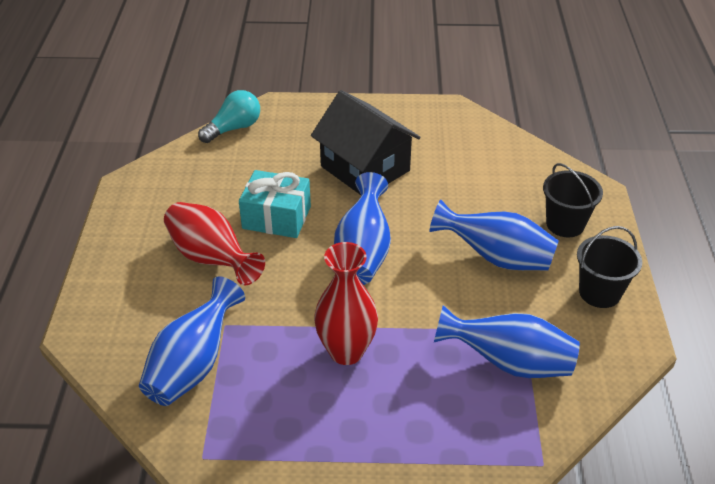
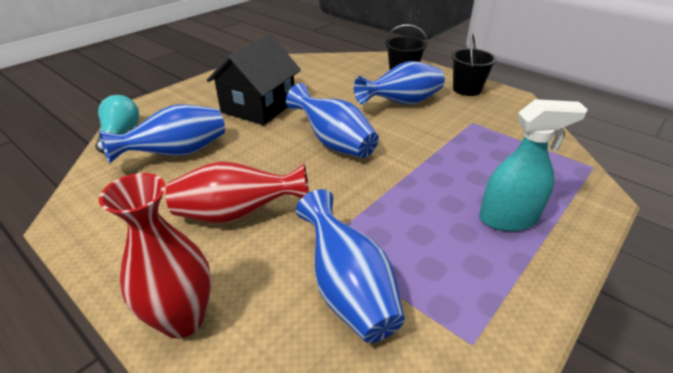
camera: 50 degrees left, 5 degrees down
(276, 217) = (244, 161): turquoise gift -> none
(346, 351) = (422, 195): red vase -> red vase (182, 319)
(365, 168) = (259, 106): black house -> black house turned 60 degrees counterclockwise
(371, 425) = (508, 219): none -> turquoise spray bottle
(509, 362) = (495, 139): blue vase -> blue vase (177, 153)

